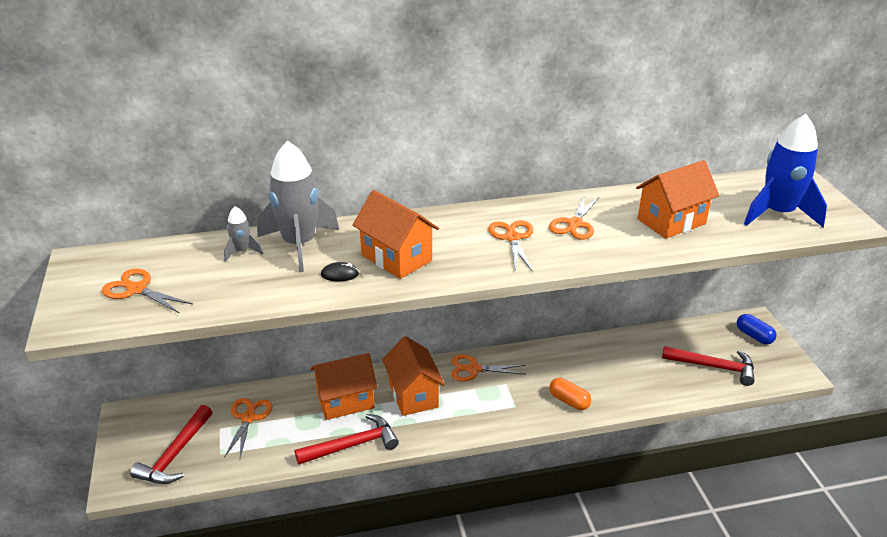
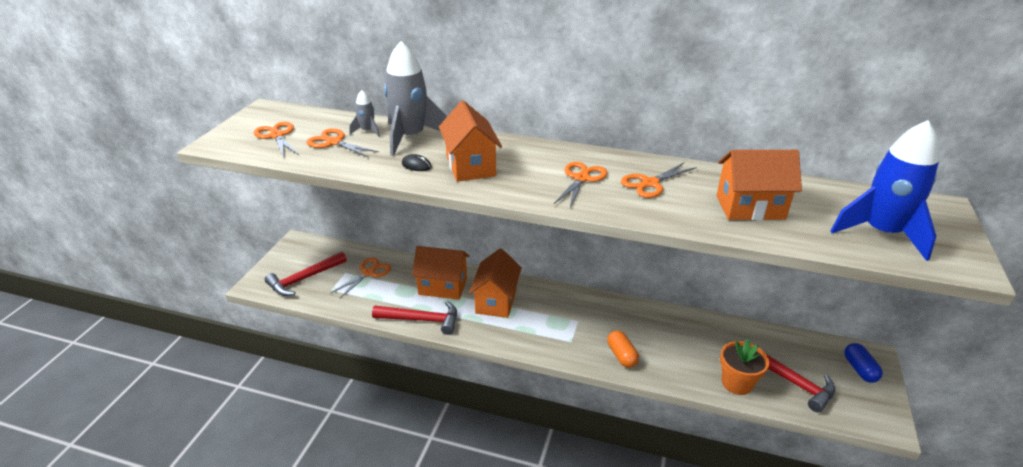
camera: 30 degrees right, 0 degrees up
(474, 369) = (560, 300): orange scissors -> orange scissors (334, 142)
(676, 386) = (737, 383): none -> orange flower pot

